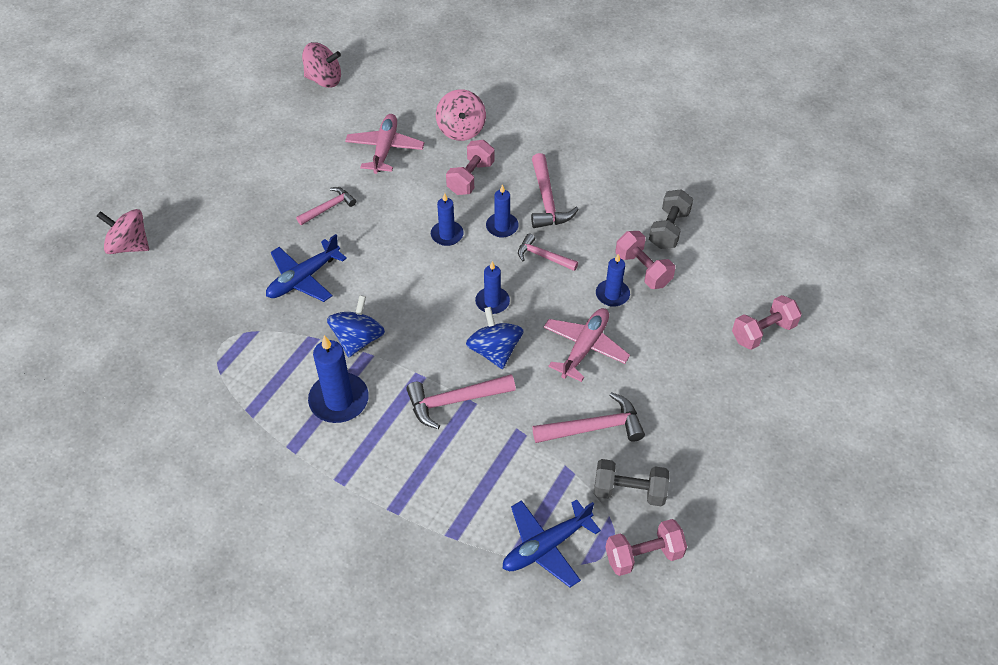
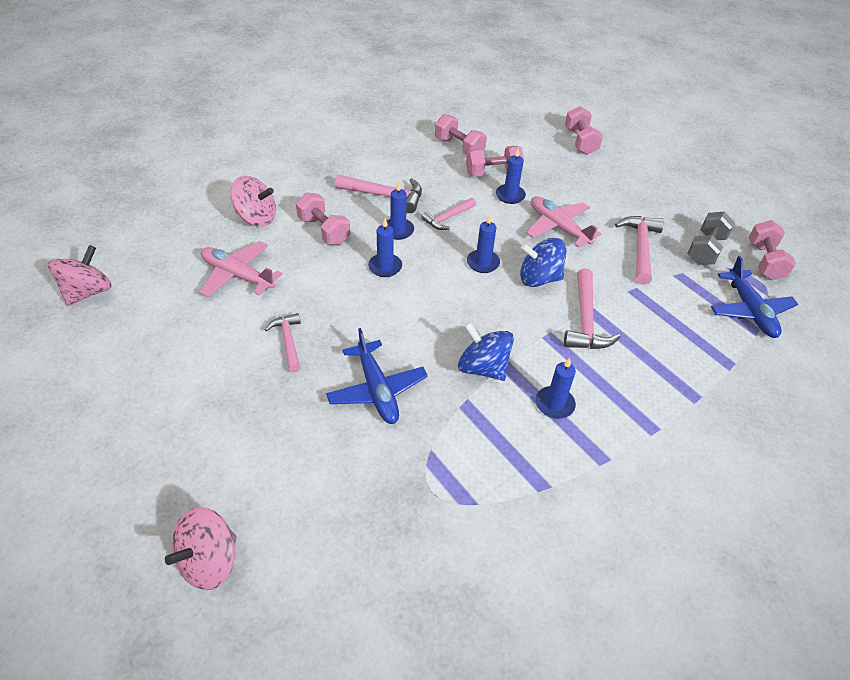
camera: 70 degrees left, 5 degrees down
(339, 400) = (554, 404): blue candle -> blue candle, size x0.61
(669, 229) = (459, 147): grey dumbbell -> pink dumbbell

